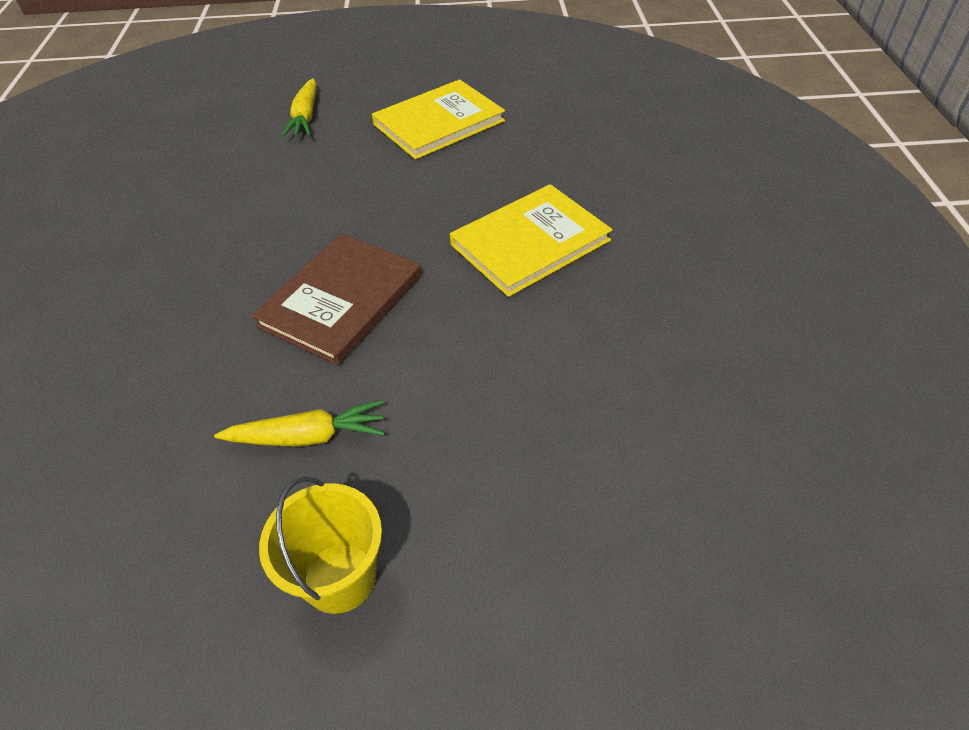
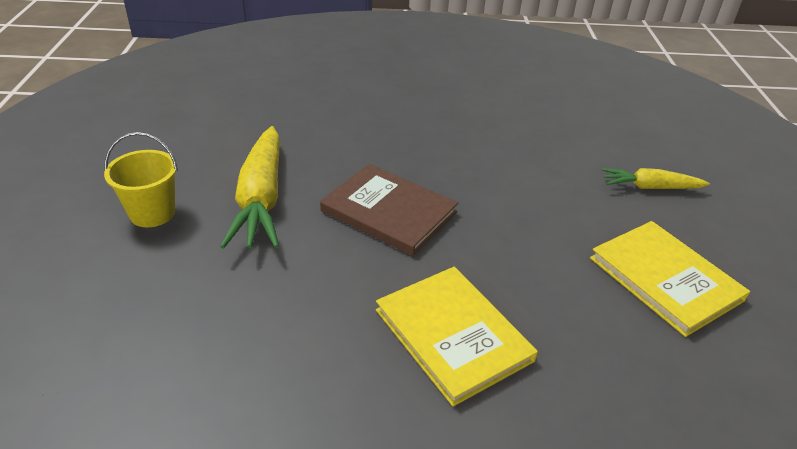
camera: 90 degrees right, 10 degrees down
(308, 436) = (261, 199): yellow carrot -> yellow carrot, size x1.78

